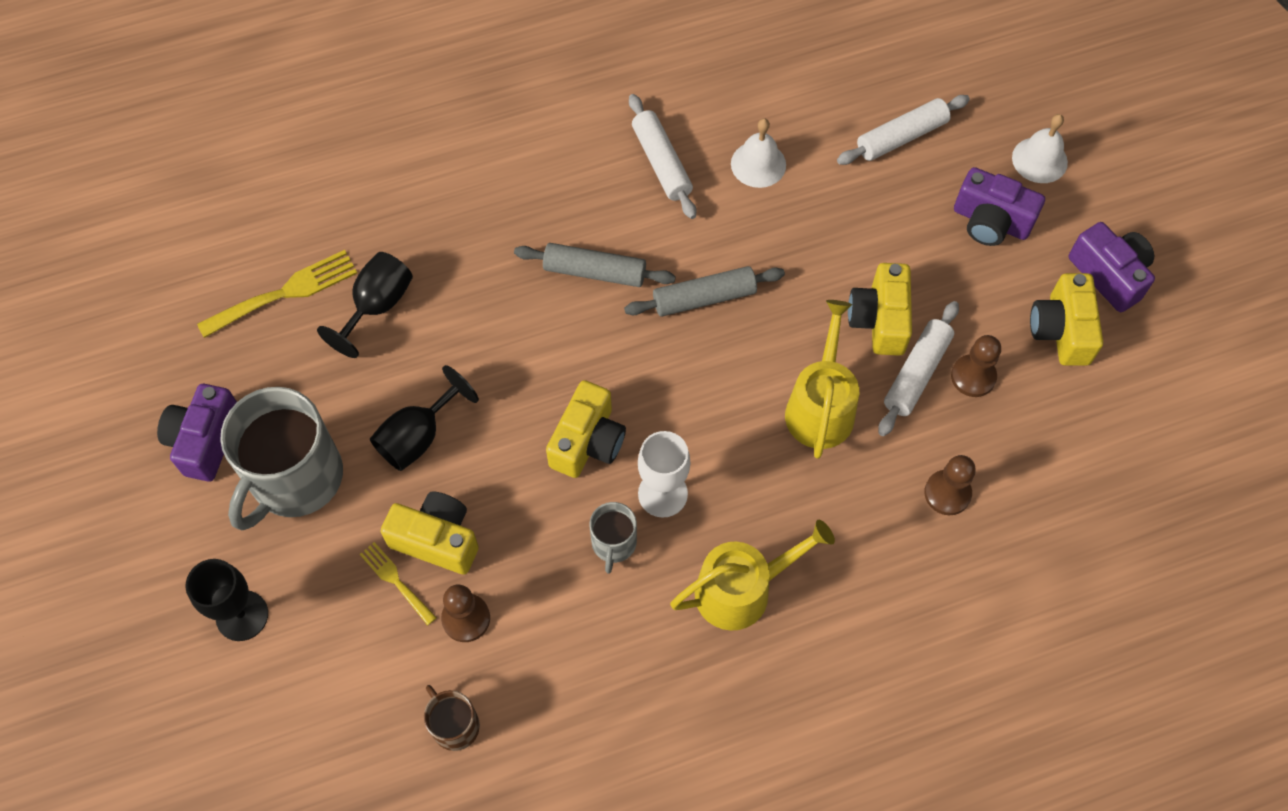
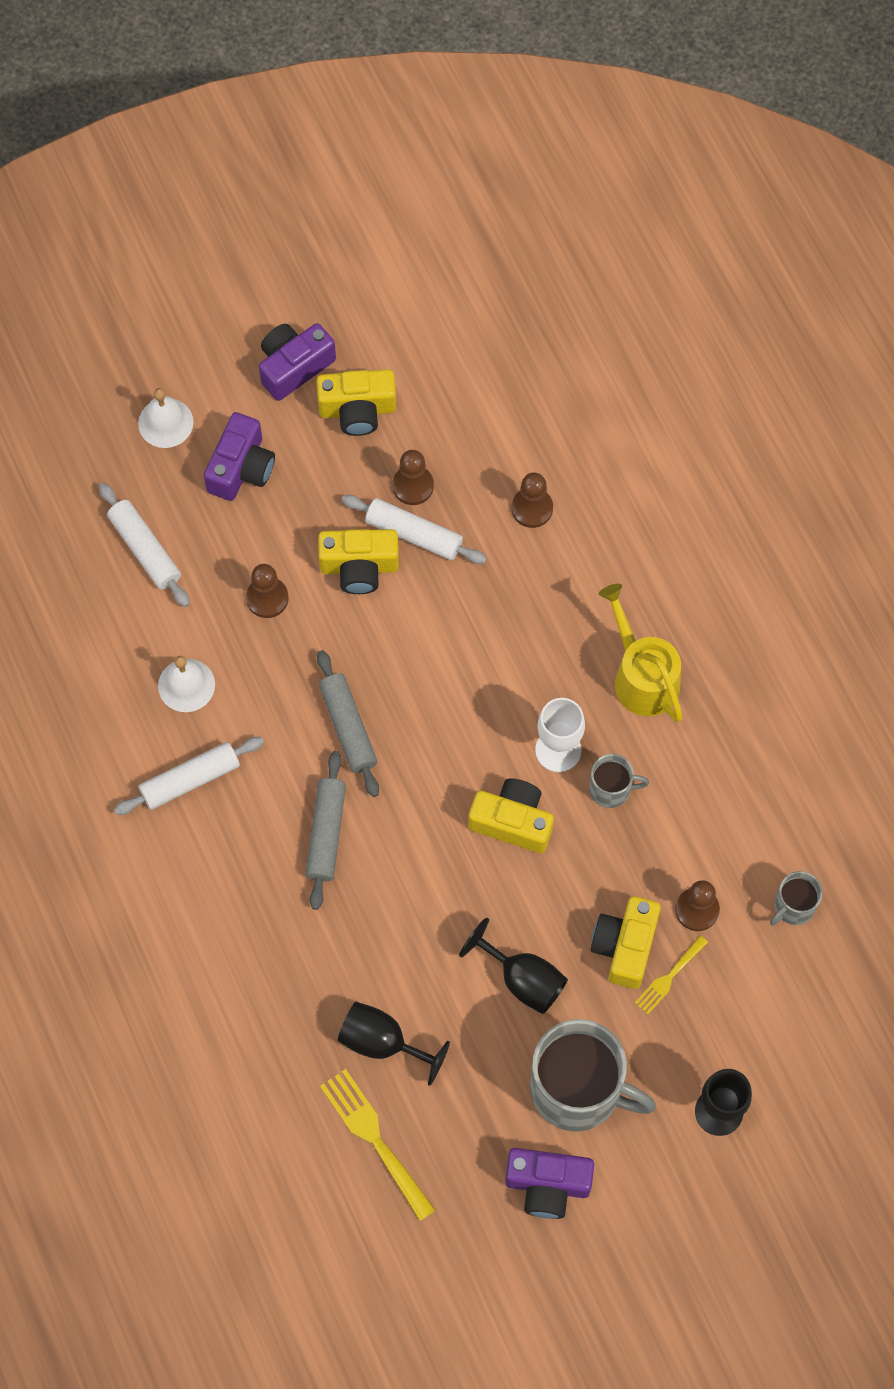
camera: 95 degrees left, 5 degrees up
(455, 725) = (793, 906): brown mug -> grey mug
(820, 407) = (456, 617): yellow watering can -> none
(847, 236) = (267, 598): none -> brown pawn

